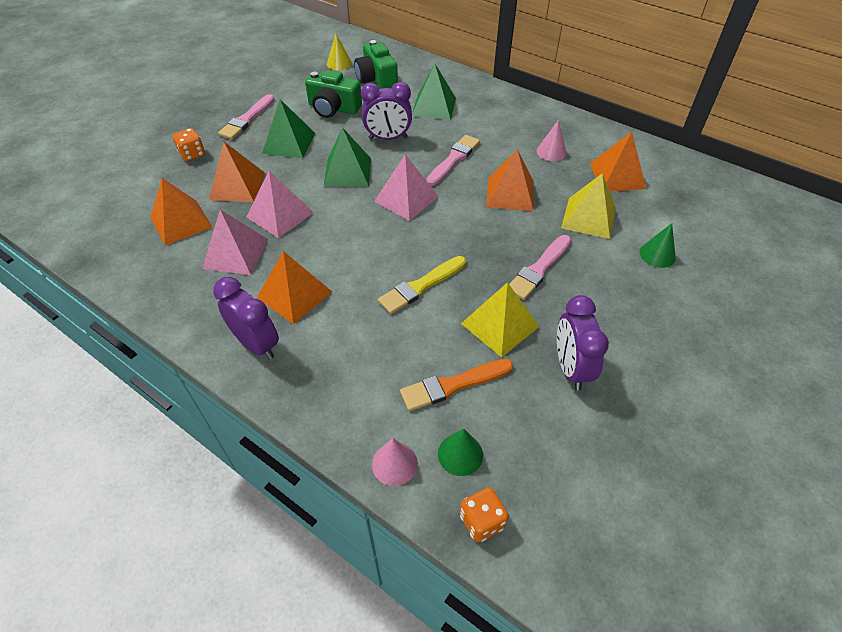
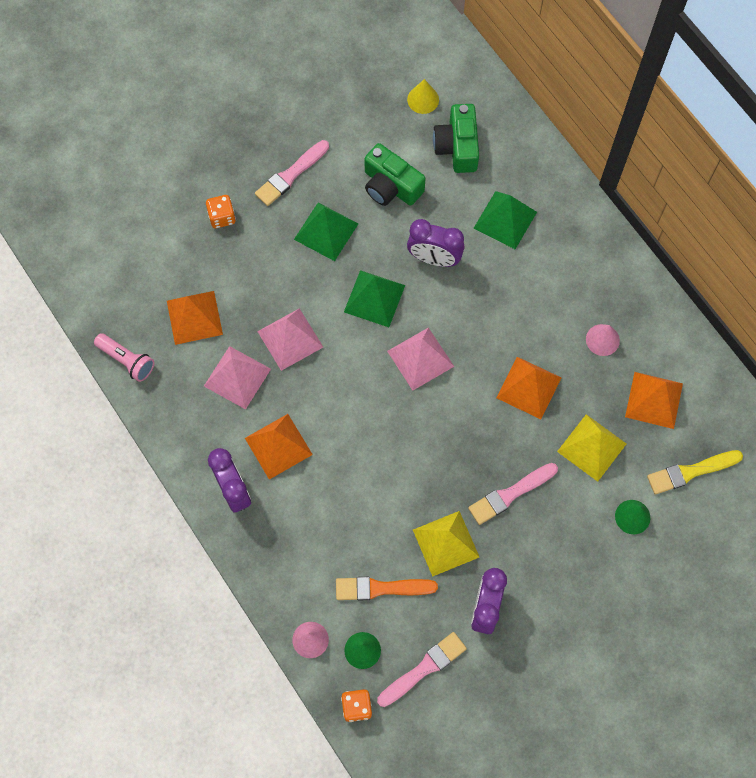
camera: 20 degrees right, 20 degrees up
(115, 269) = (127, 360): none -> pink flashlight
(237, 186) = (258, 282): orange pyramid -> none
(421, 286) = (393, 476): yellow brush -> yellow brush (690, 472)
(454, 159) = (492, 316): pink brush -> pink brush (424, 668)

